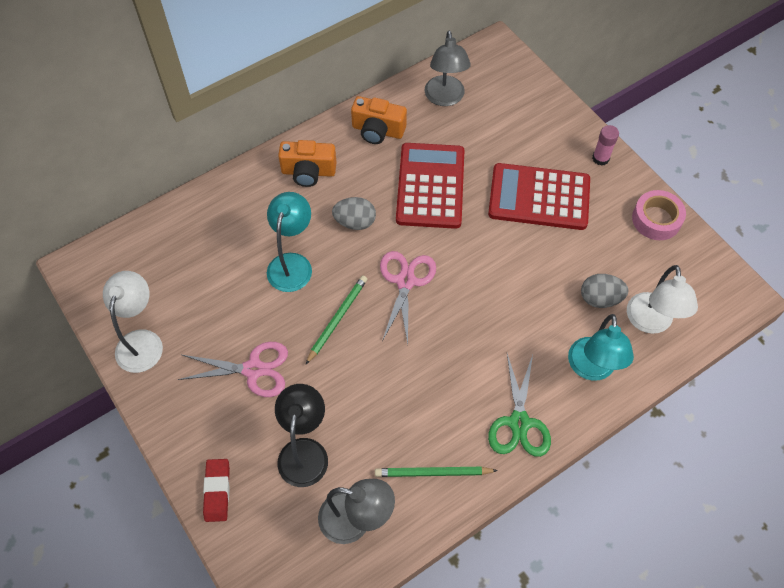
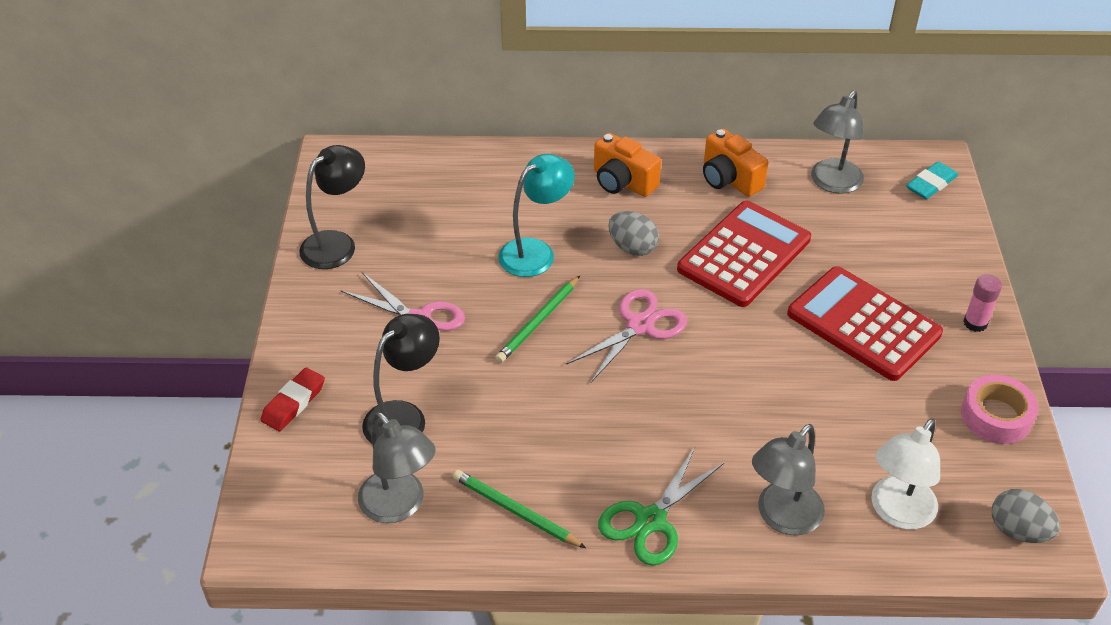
camera: 35 degrees right, 15 degrees down
(142, 341) = (337, 243): white lamp -> black lamp
(337, 319) = (538, 322): green pencil -> green pencil turned 150 degrees clockwise
(504, 66) = (931, 184): none -> turquoise eraser
(591, 369) = (782, 518): turquoise lamp -> grey lamp
(600, 298) = (853, 456): grey egg -> grey egg (1018, 530)

